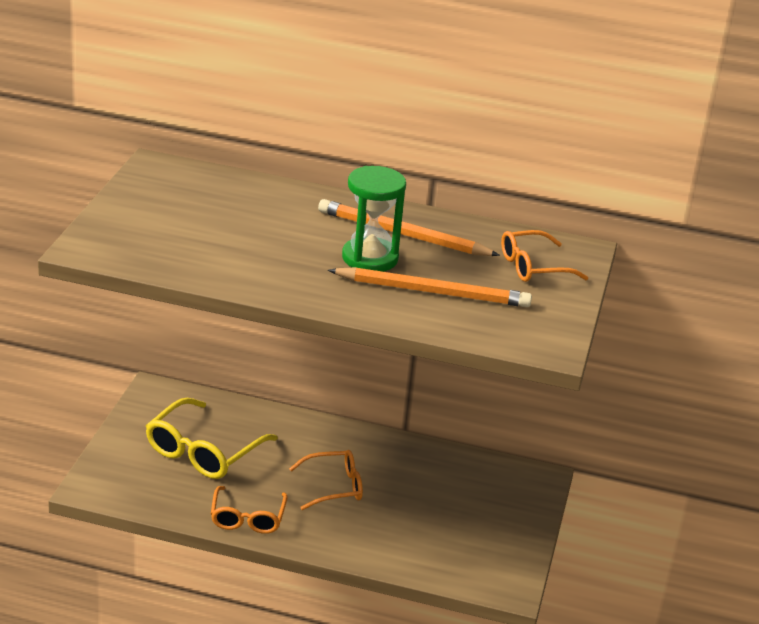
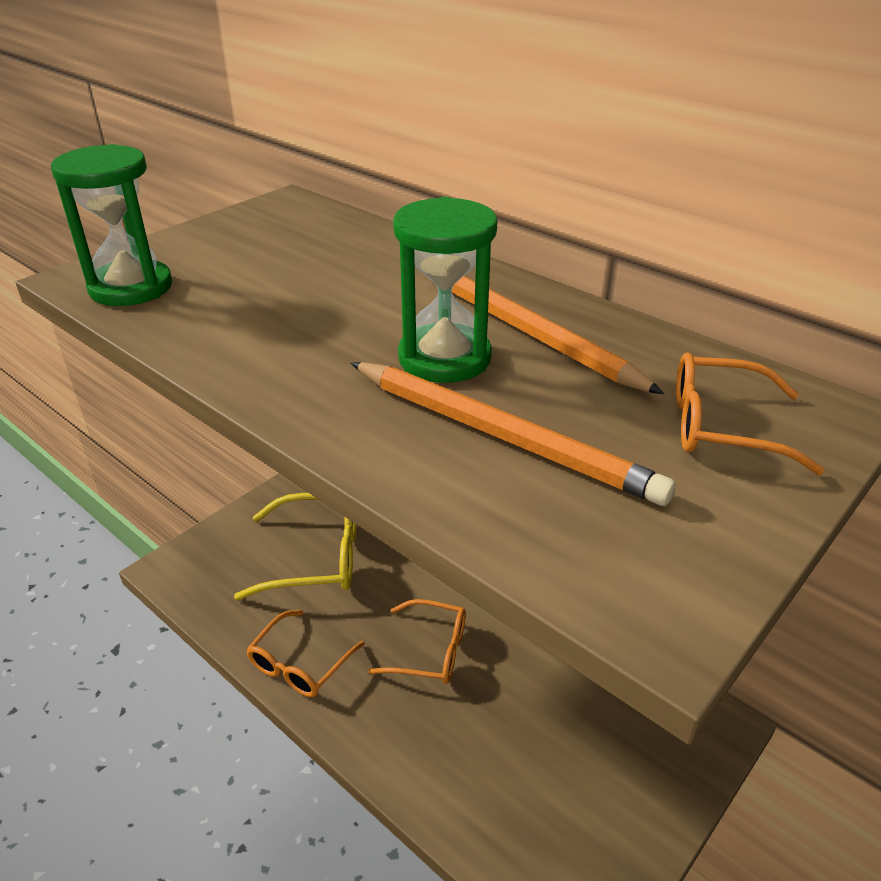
camera: 30 degrees right, 5 degrees up
(129, 250) = (131, 287): none -> green hourglass
(204, 451) = (316, 557): yellow glasses -> yellow glasses turned 150 degrees counterclockwise

